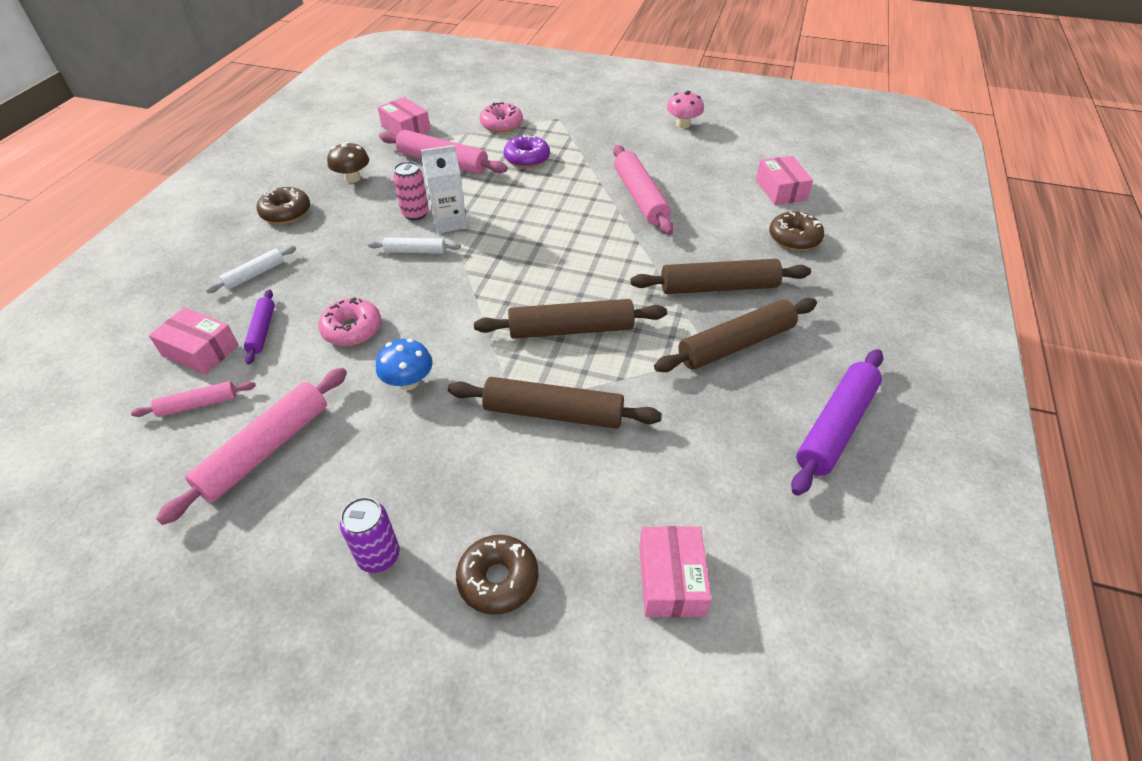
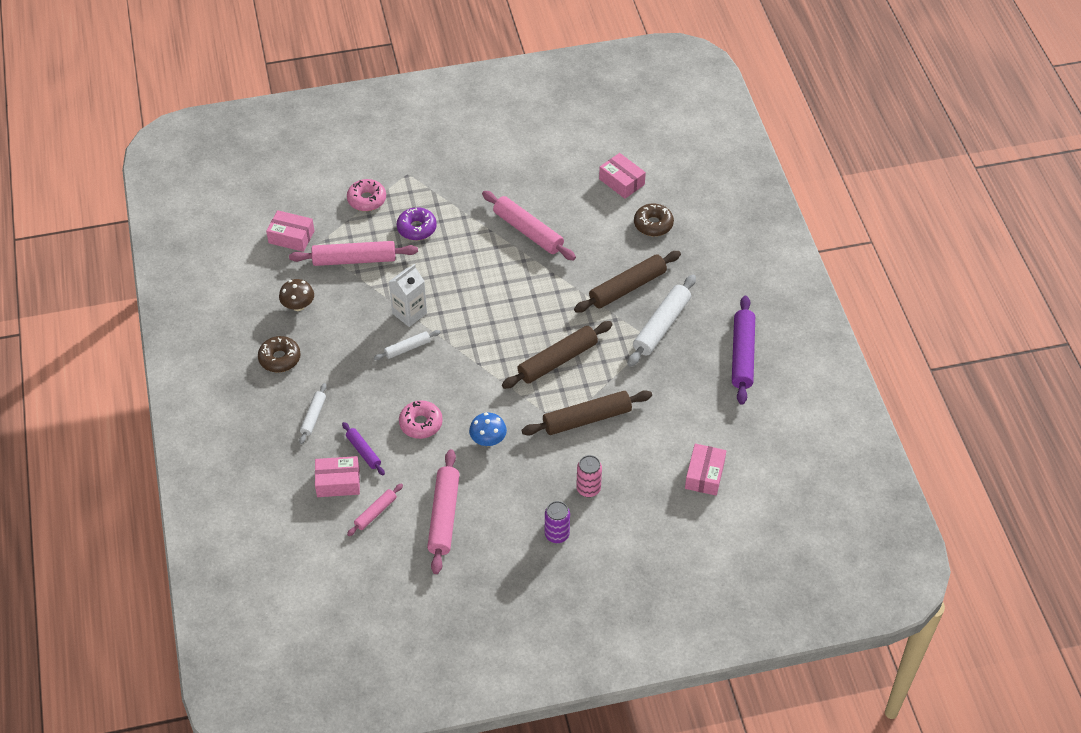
camera: 30 degrees left, 5 degrees up
(415, 214) = (378, 317): pink can -> pink can (588, 489)
(498, 579) = (624, 515): brown donut -> none
(671, 579) = (704, 475): pink box -> pink box turned 45 degrees clockwise
(683, 124) = (511, 140): pink mushroom -> none
(736, 344) = (661, 326): brown rolling pin -> white rolling pin

